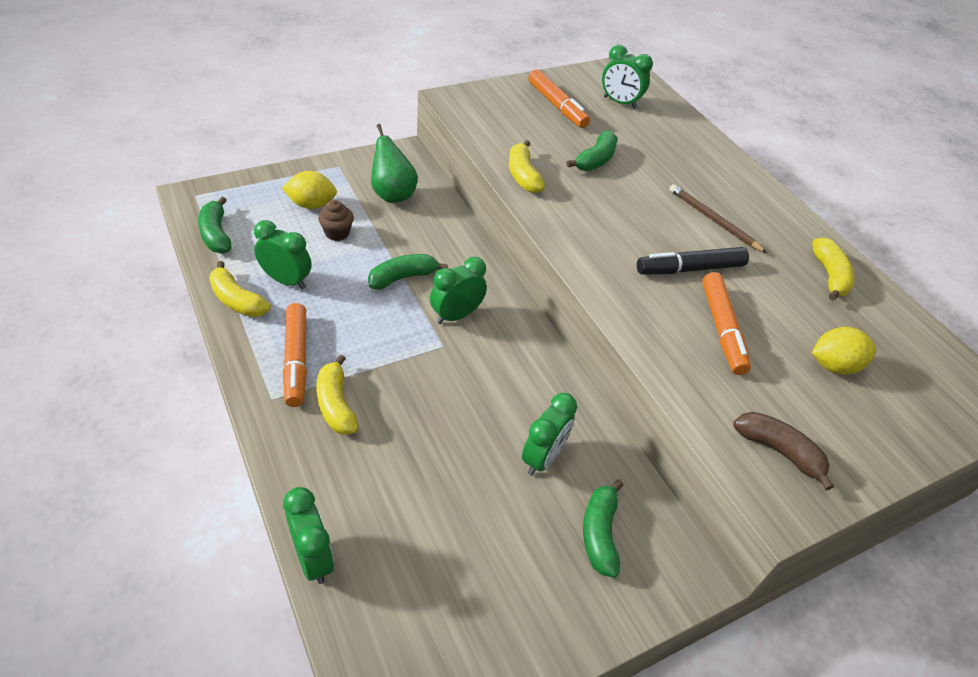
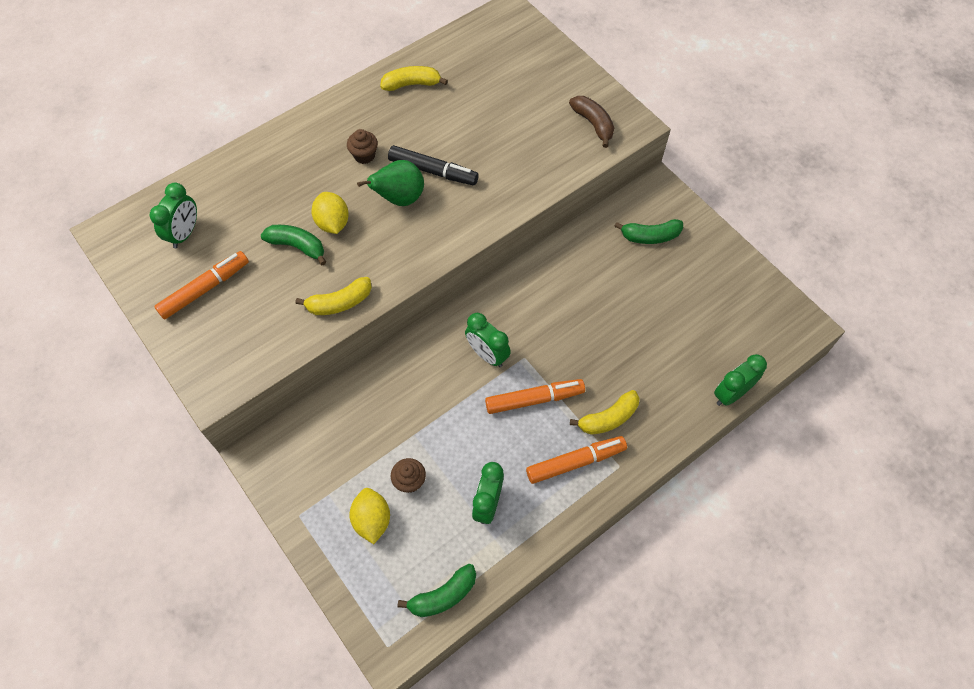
camera: 95 degrees left, 15 degrees up
(237, 300) = (525, 537): yellow banana -> none
(392, 194) = (335, 447): green pear -> green pear (399, 198)
(403, 277) = (454, 406): green banana -> none
(542, 457) = (605, 274): green clock -> none
(690, 269) = (433, 171): black marker -> black marker turned 45 degrees counterclockwise
(713, 220) = (364, 155): brown pencil -> brown cupcake
(722, 329) = (494, 151): orange marker -> orange marker (534, 399)
(779, 451) = (593, 124): brown banana -> brown banana turned 120 degrees clockwise
(833, 365) = (507, 90): yellow lemon -> yellow lemon (333, 223)

